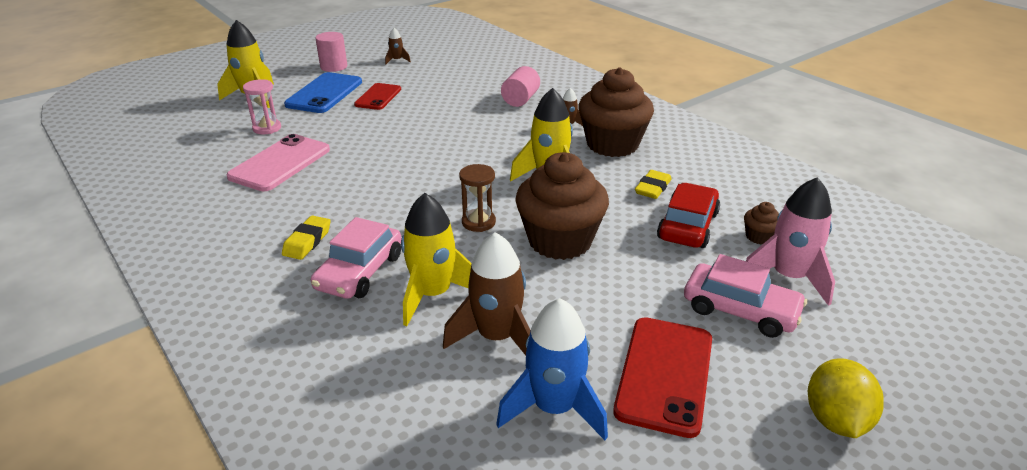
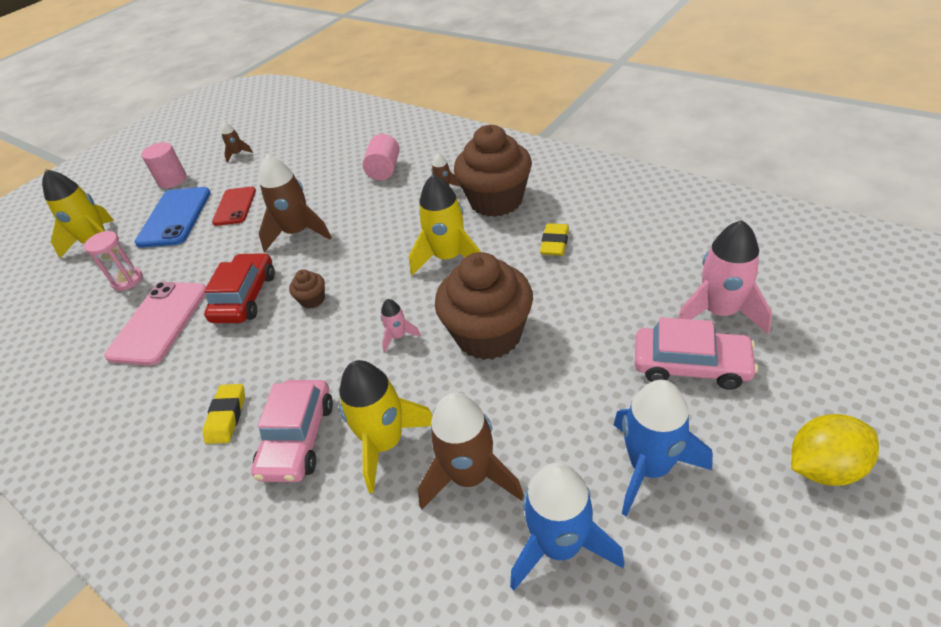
camera: 10 degrees left, 10 degrees up
(424, 128) = (298, 233): none -> brown rocket
(478, 222) = (398, 336): brown hourglass -> pink rocket
(664, 374) = (649, 467): red phone -> blue rocket
(687, 226) = (604, 279): red car -> red car (245, 297)
(759, 237) = (675, 272): brown cupcake -> brown cupcake (312, 299)
(835, 419) = (824, 467): yellow lemon -> yellow lemon turned 75 degrees clockwise

